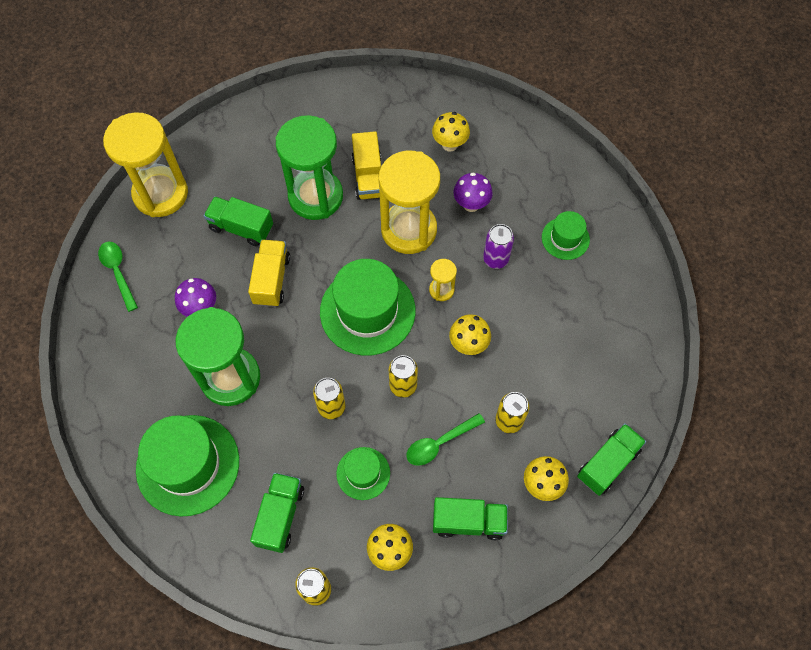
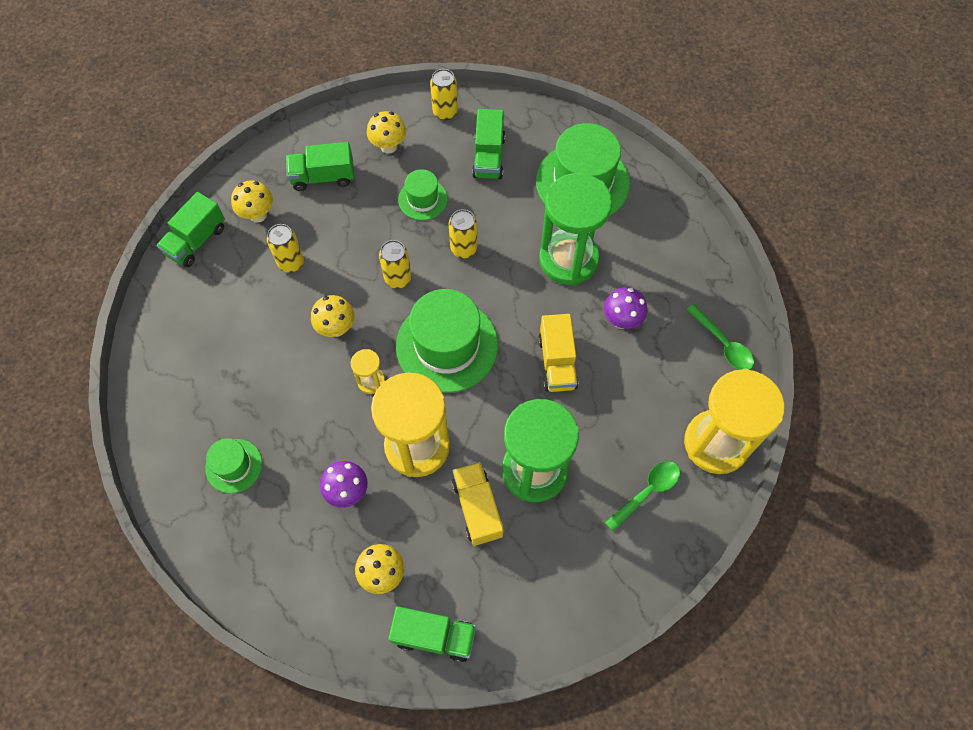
camera: 170 degrees right, 0 degrees up
(241, 228) = (609, 416): green truck -> green truck (434, 636)
(440, 443) = (355, 234): green spoon -> green spoon (647, 492)
(495, 259) = (314, 427): purple can -> none

